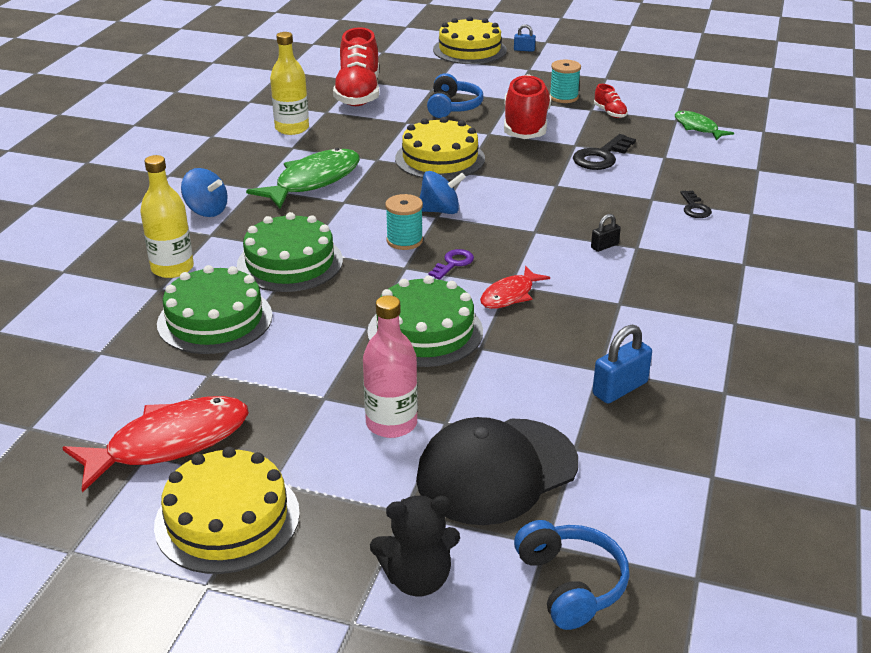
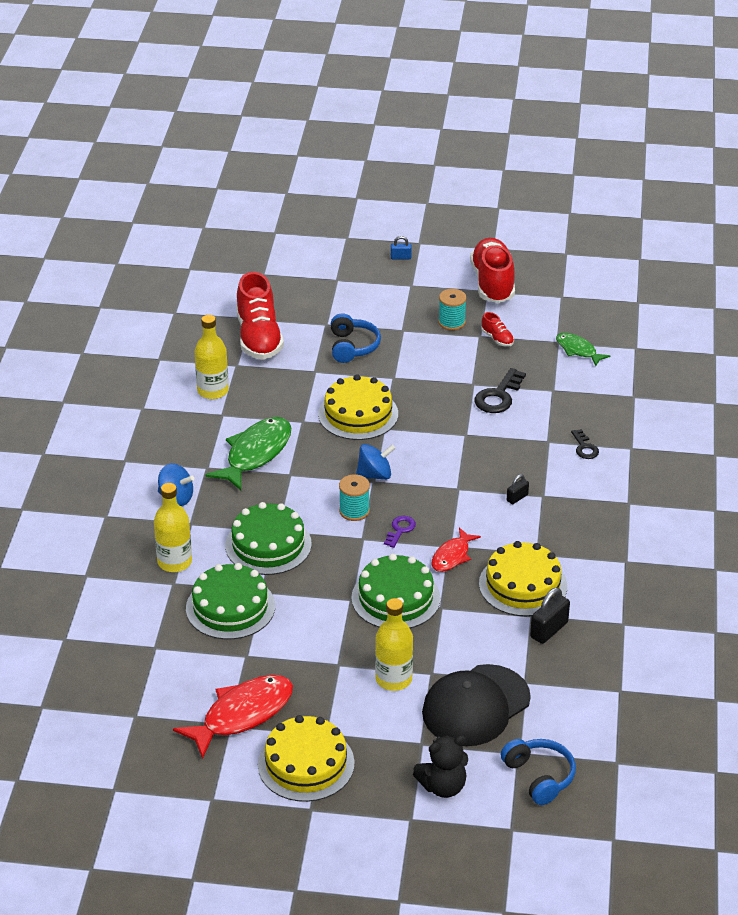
camera: 10 degrees left, 5 degrees up
(391, 423) = (393, 679): pink bottle -> yellow bottle
(469, 50) = (347, 263): yellow cake -> yellow cake (523, 585)
(526, 126) = (425, 364): red shoe -> red shoe (492, 283)
(620, 388) = (549, 630): blue padlock -> black padlock

